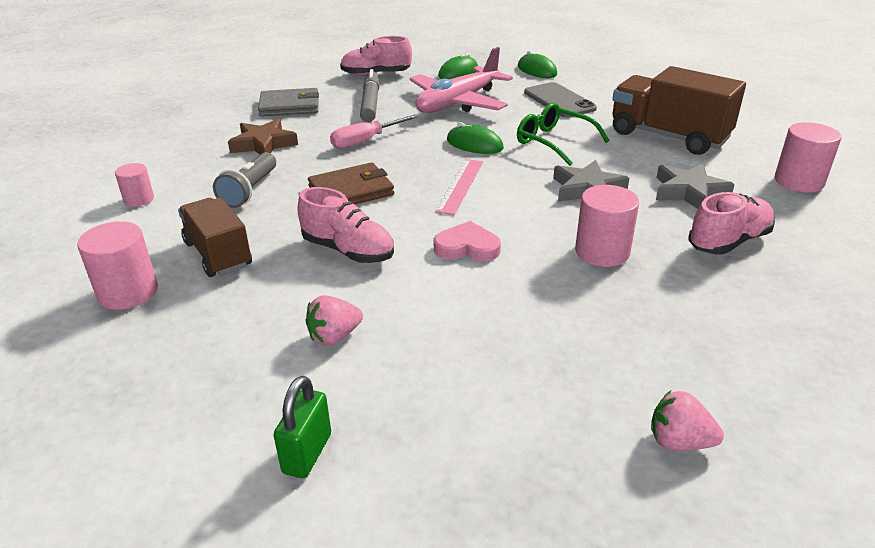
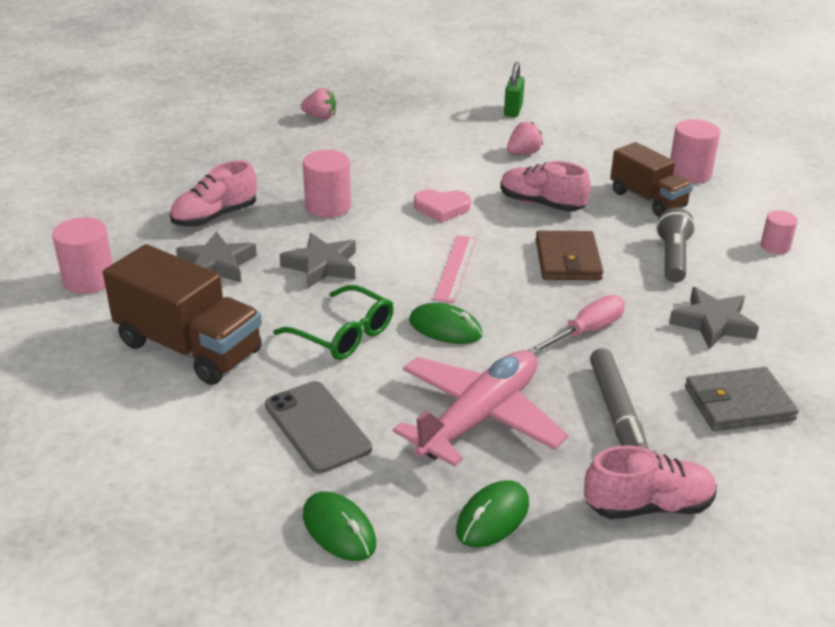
camera: 175 degrees right, 0 degrees up
(263, 144) = (713, 323): brown star -> grey star
(351, 191) = (567, 260): brown wallet -> brown wallet turned 60 degrees counterclockwise

